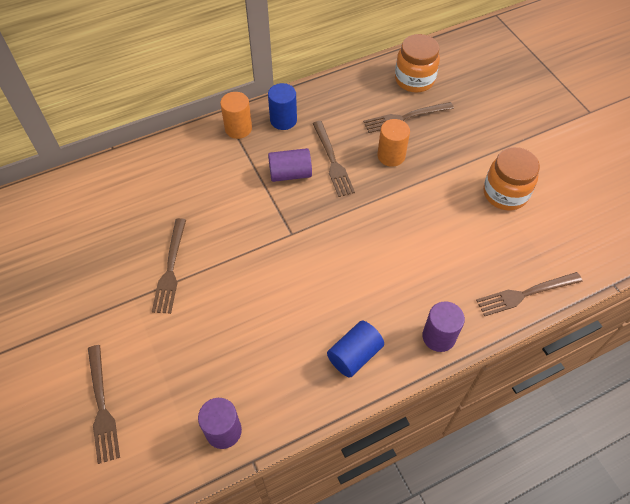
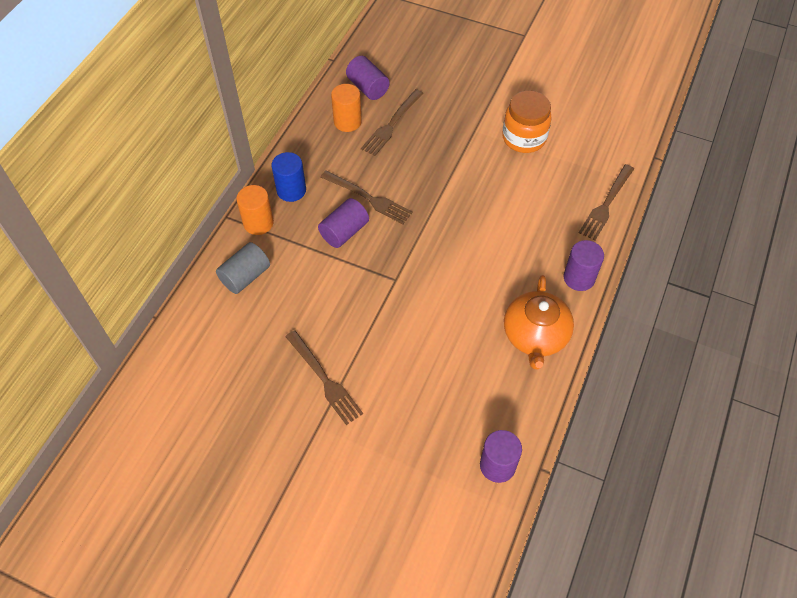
camera: 40 degrees left, 0 degrees up
(102, 407) = (384, 527): brown fork -> none
(193, 159) = (245, 276): none -> grey cylinder
(354, 355) = (535, 336): blue cylinder -> orange teapot
(391, 156) = (411, 163): orange cylinder -> orange cylinder (347, 122)
(414, 80) = (368, 87): orange jar -> purple cylinder

